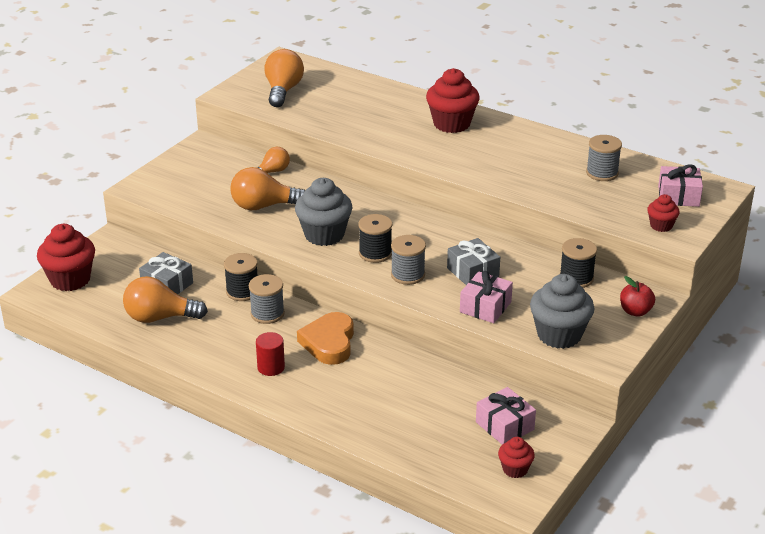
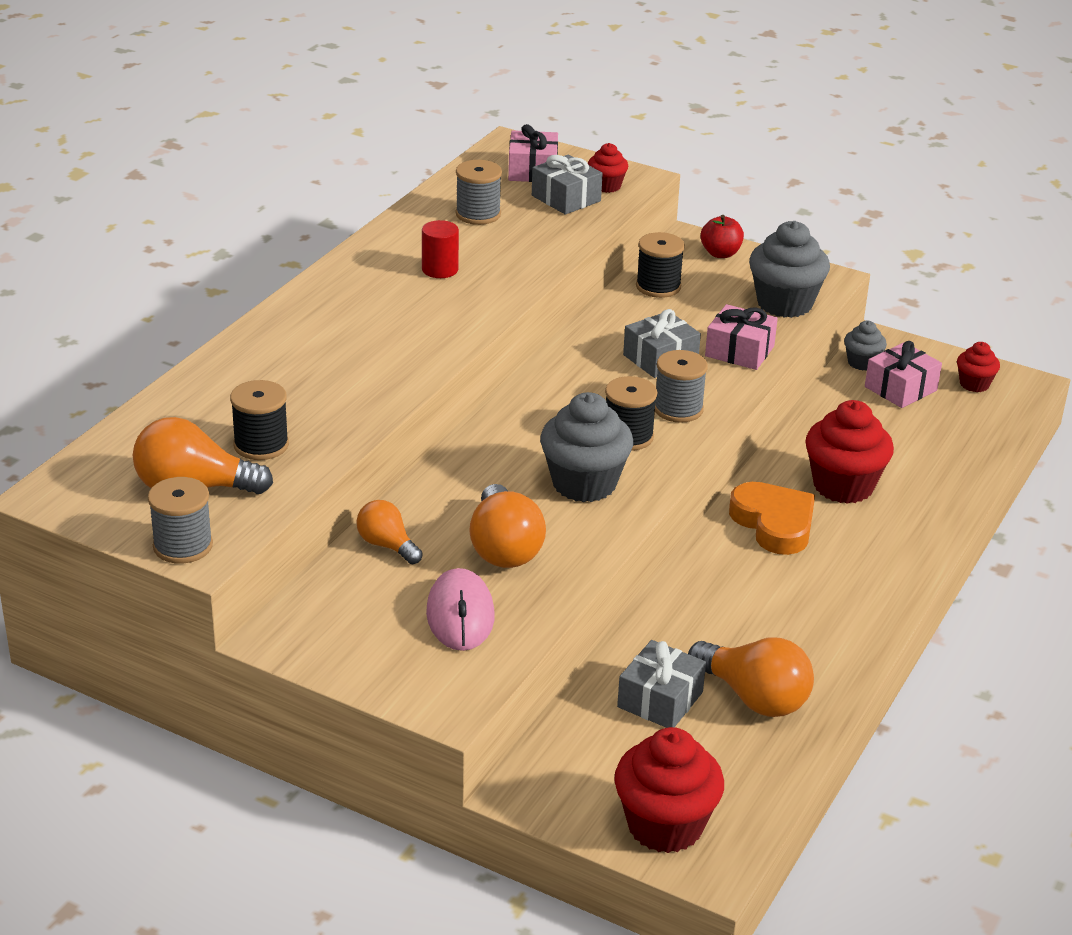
camera: 95 degrees left, 0 degrees up
(160, 317) = (754, 697): orange light bulb -> orange light bulb turned 45 degrees counterclockwise
(207, 192) = (460, 615): none -> pink mouse
(242, 291) = (663, 614): black spool -> black spool (261, 445)
(267, 314) = (717, 584): grey spool -> grey spool (183, 546)
(271, 367) = (846, 573): red cylinder -> red cylinder (440, 269)
(329, 343) = (774, 523): orange heart -> orange heart turned 120 degrees counterclockwise
(451, 124) = (332, 321): red cupcake -> red cupcake (843, 486)
(542, 410) = (862, 363): none -> grey cupcake
(636, 208) = (566, 198): none -> grey gift

